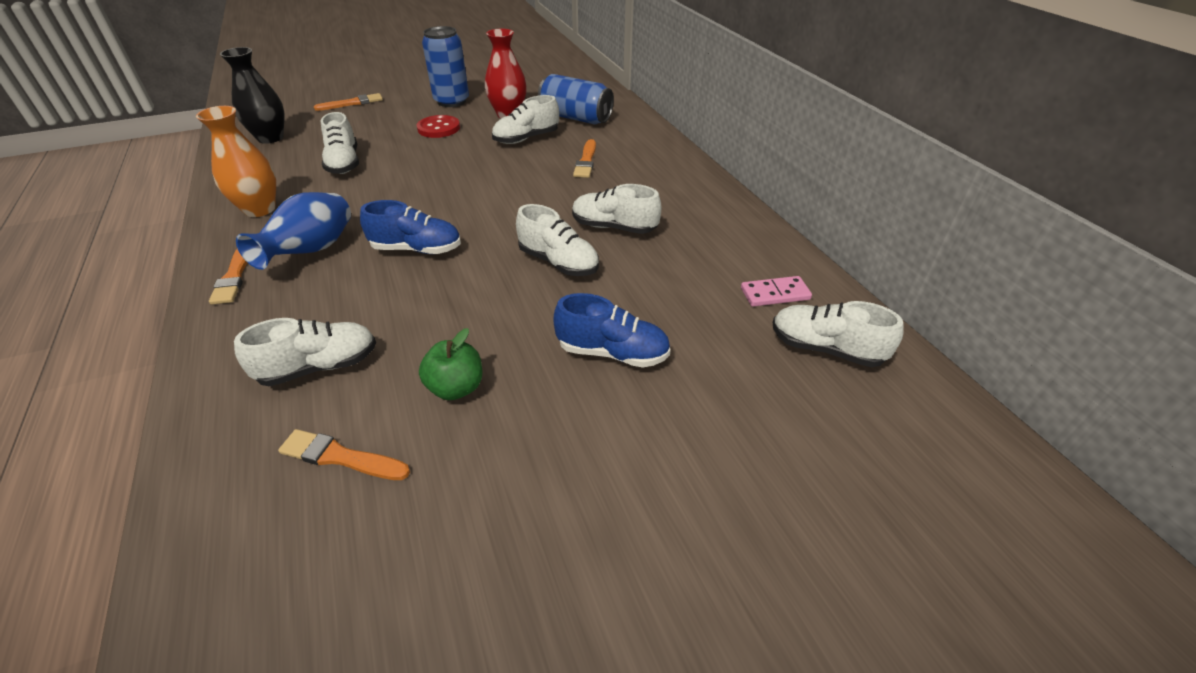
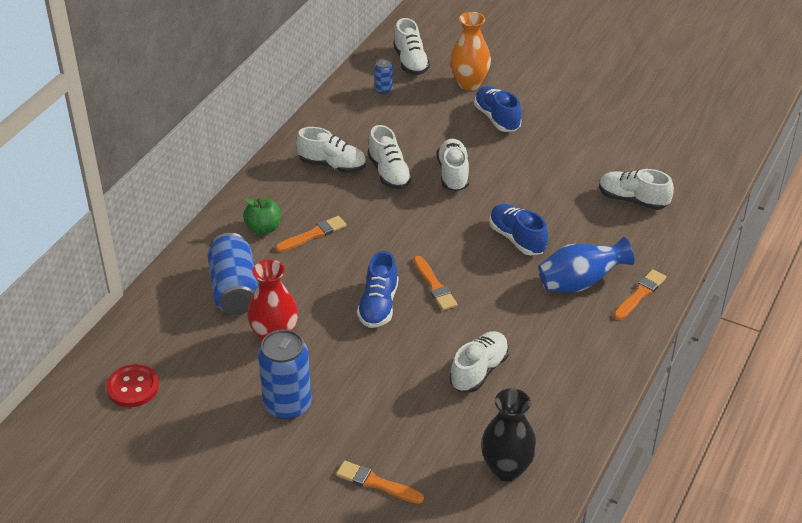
camera: 130 degrees left, 0 degrees up
(260, 209) = (584, 355): orange vase -> orange vase (469, 83)
(340, 457) = (652, 155): orange brush -> orange brush (434, 286)
(438, 128) = (354, 364): red button -> red button (133, 387)
(456, 388) = (581, 150): green apple -> green apple (263, 228)
(469, 155) = (378, 305): none -> blue shoe
(526, 139) = (311, 292): white shoe -> white shoe (332, 165)
(775, 294) = (383, 89): pink domino -> blue can

